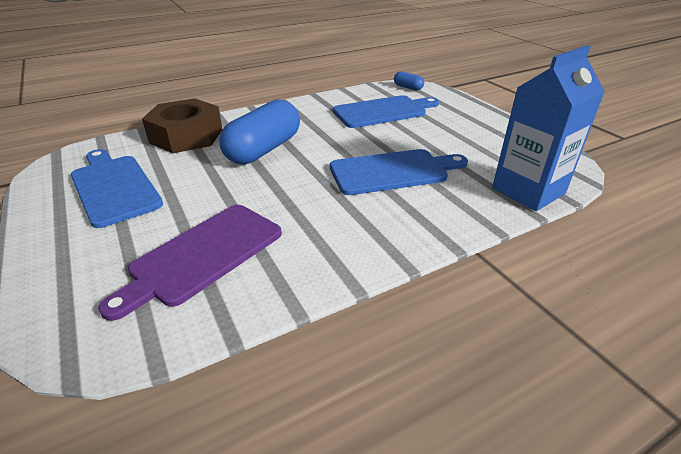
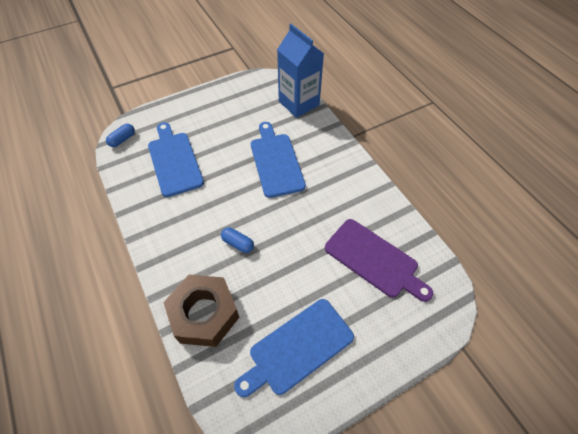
camera: 90 degrees left, 20 degrees up
(264, 149) = (238, 243): blue capsule -> blue capsule, size x0.45

